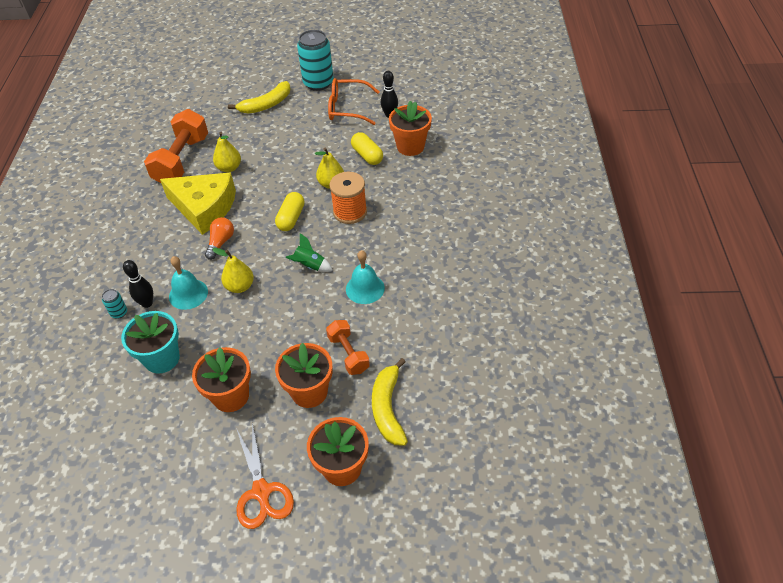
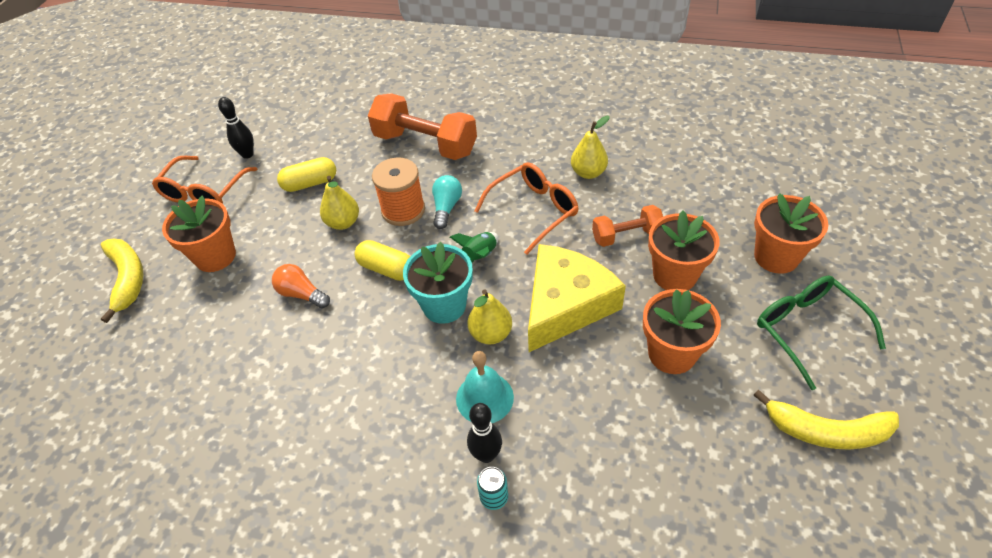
camera: 75 degrees left, 0 degrees up
(162, 358) = (597, 434): turquoise flower pot -> turquoise flower pot (444, 305)
(182, 160) = (185, 400): orange dumbbell -> orange dumbbell (425, 144)
(204, 208) = (315, 371): yellow cheese -> yellow cheese (565, 305)
(221, 242) = (398, 352): orange light bulb -> orange light bulb (302, 294)
(229, 168) = (243, 334): yellow pear -> yellow pear (588, 173)
(261, 491) = (807, 330): orange scissors -> green glasses
(318, 83) = (125, 216): turquoise can -> none
(358, 235) = (446, 208): none -> turquoise light bulb
(365, 288) = (533, 211): turquoise bell -> orange glasses
(388, 408) = (704, 212): yellow banana -> yellow banana (826, 431)
(410, 146) = (318, 144): orange flower pot -> orange flower pot (215, 256)

